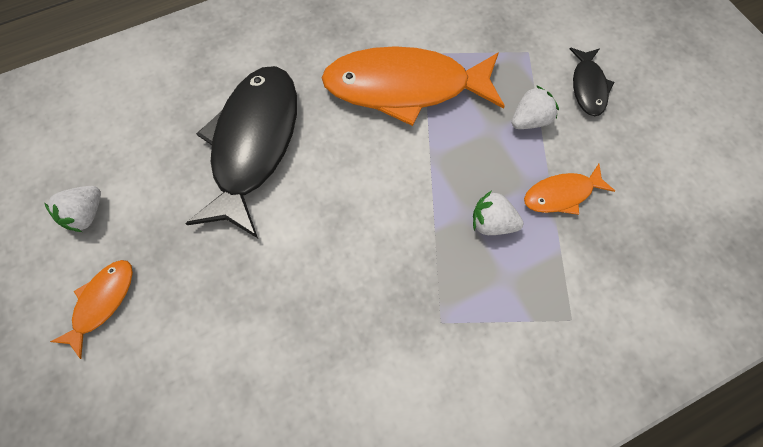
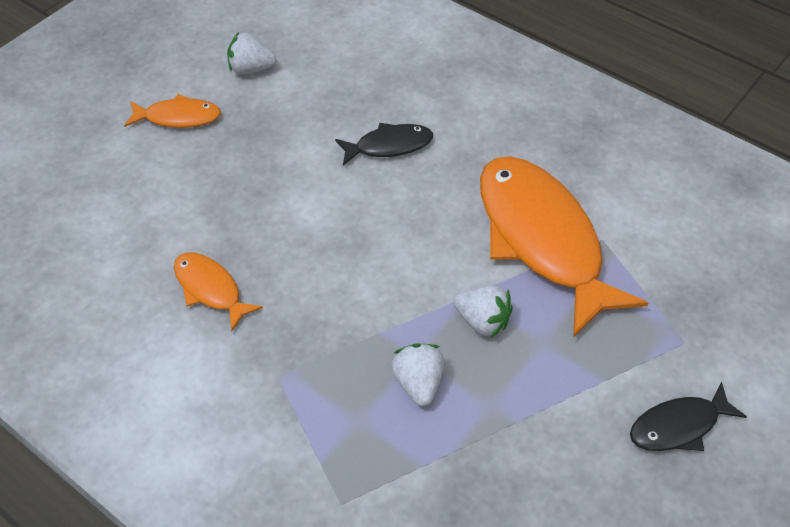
camera: 65 degrees right, 15 degrees down
(253, 144) = (389, 146): black fish -> black fish, size x0.47
(530, 120) = (582, 376): white strawberry -> white strawberry (482, 321)
(561, 194) = (498, 443): orange fish -> orange fish (210, 289)

